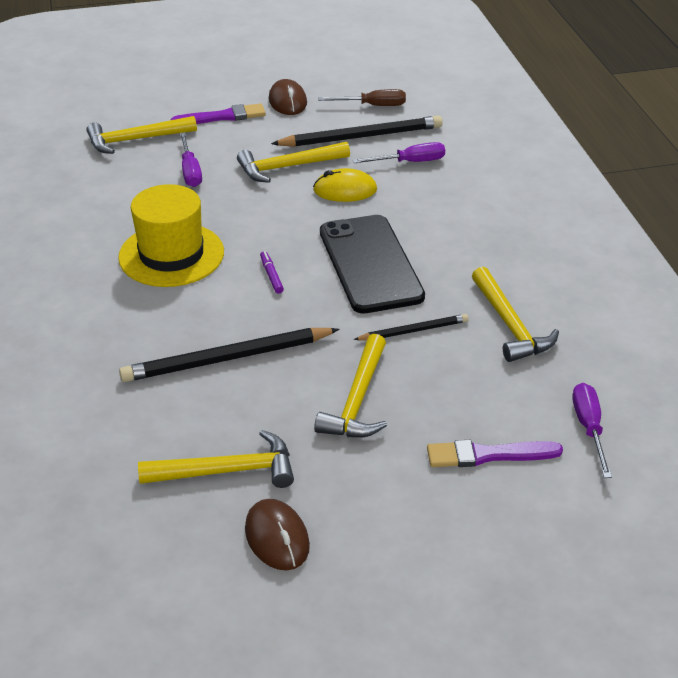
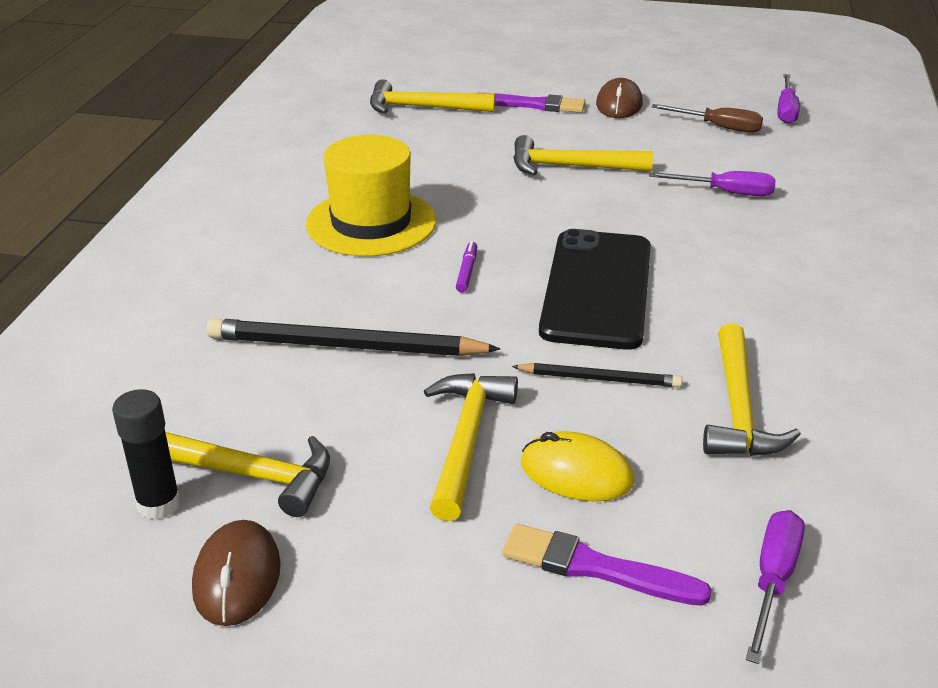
camera: 25 degrees right, 5 degrees down
(186, 511) = (159, 504): none -> black glue stick
(190, 171) = (457, 148): purple screwdriver -> purple screwdriver (786, 110)
(345, 190) = (622, 204): yellow mouse -> yellow mouse (576, 473)
(357, 400) = (466, 440): yellow hammer -> yellow hammer turned 150 degrees clockwise
(361, 137) = (682, 155): black pencil -> none

